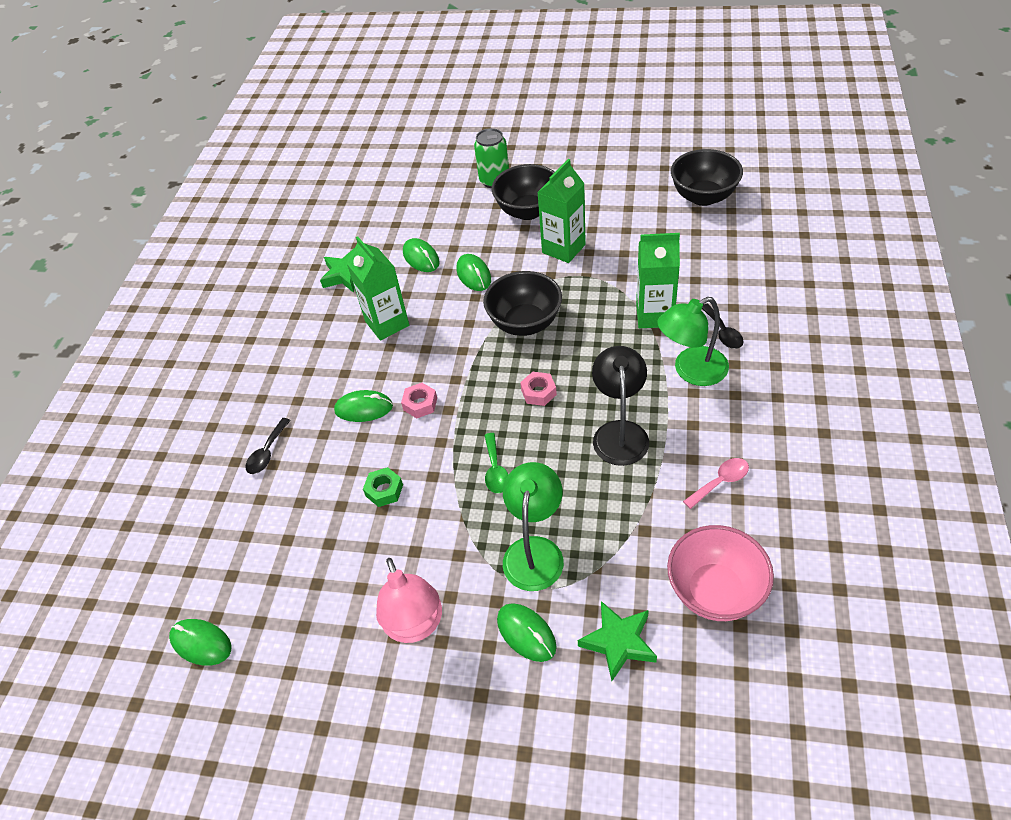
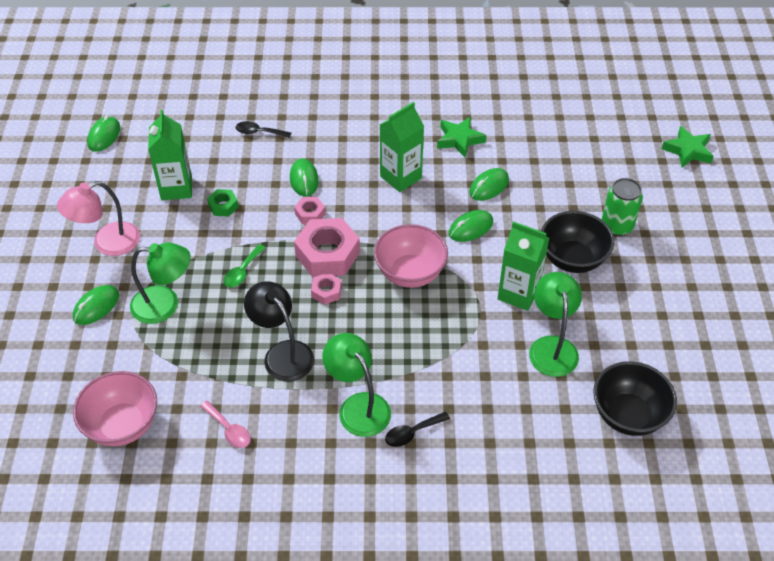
camera: 75 degrees right, 0 degrees up
(485, 390) = (327, 254): none -> pink nut
(495, 470) = (242, 271): green spoon -> green spoon turned 45 degrees counterclockwise
(525, 323) = (410, 273): black bowl -> pink bowl
(618, 642) = (84, 363): green star -> green star (688, 151)
(620, 432) = (282, 353): black lamp -> black lamp turned 120 degrees counterclockwise
(628, 233) = (552, 347): none -> green lamp
(654, 315) = (431, 374): green carton -> green carton (176, 188)

